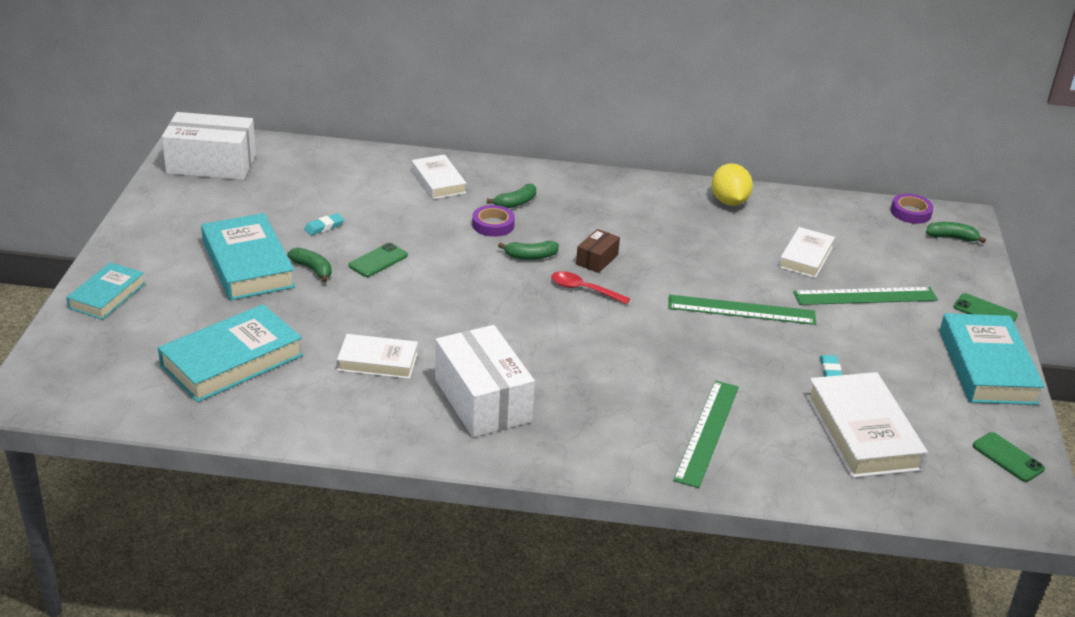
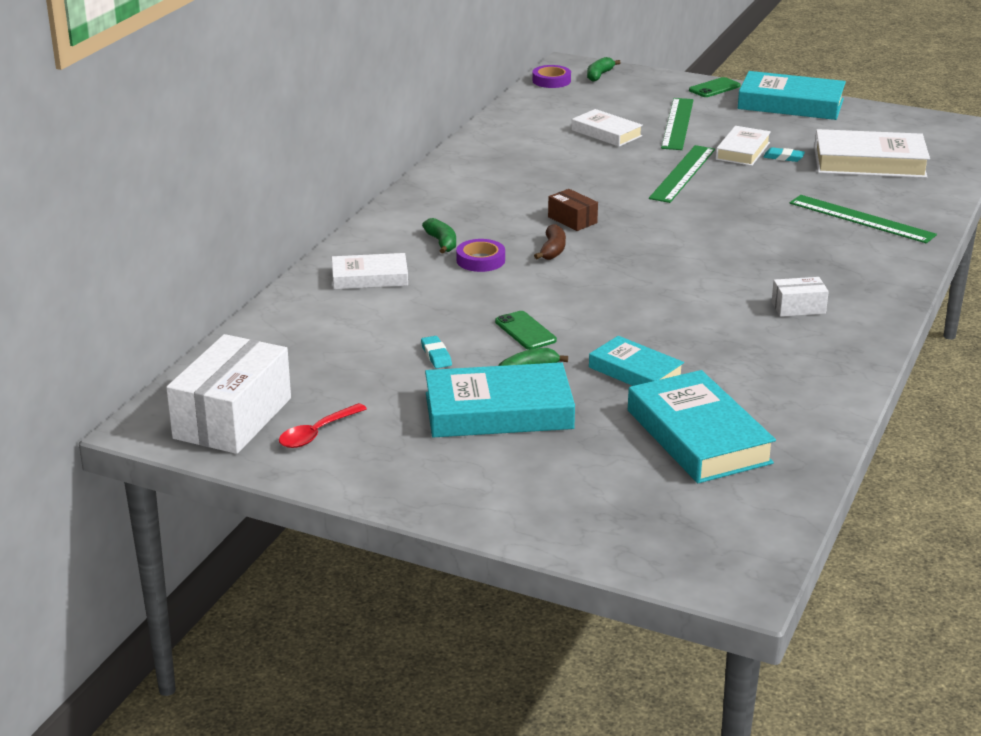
camera: 70 degrees left, 5 degrees down
(107, 296) = (531, 514): turquoise book -> turquoise book (635, 371)
(378, 361) = (720, 352): white book -> white book (742, 151)
(482, 400) = (798, 308): white box -> white box, size x0.48
(530, 256) = (552, 250): green banana -> brown banana
(584, 290) = (624, 234): red spoon -> red spoon (317, 433)
(729, 201) = (494, 145): yellow lemon -> none
(1007, 457) = (906, 122): green phone -> none

